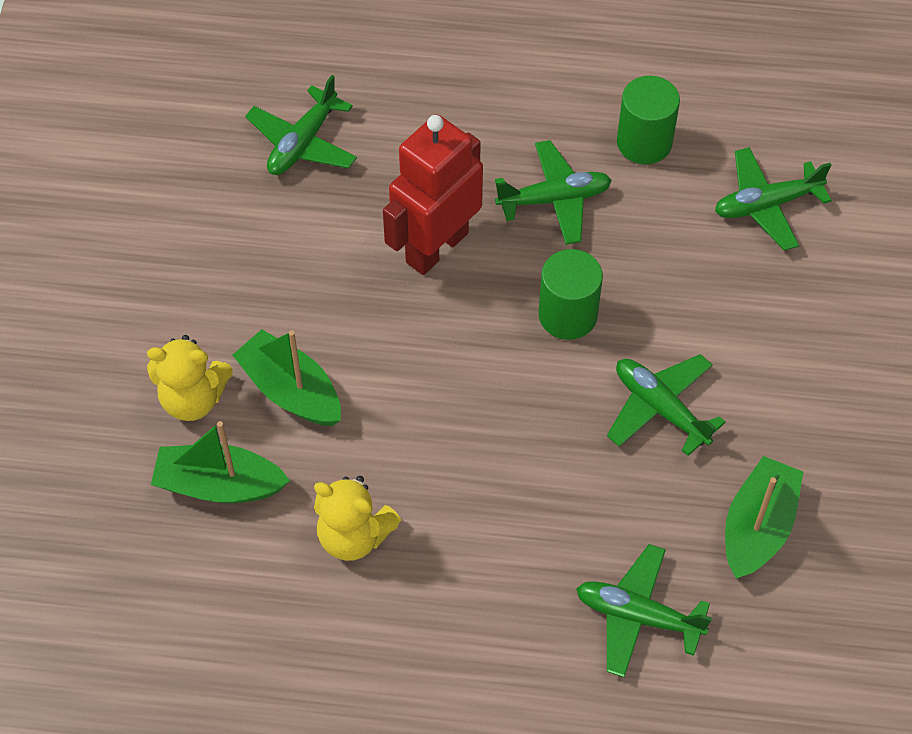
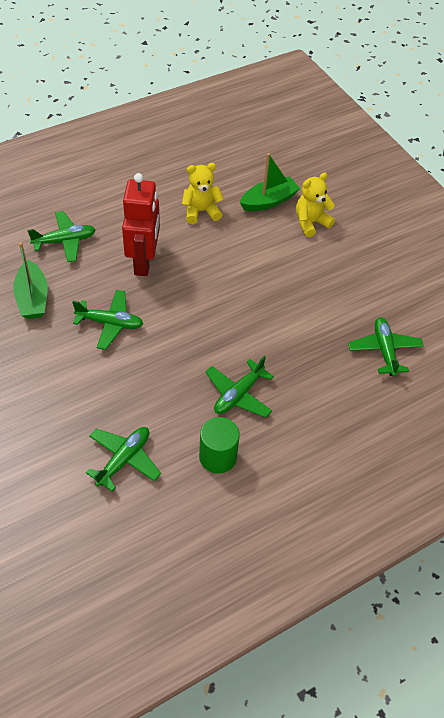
camera: 140 degrees right, 5 degrees down
(290, 390) = (276, 245): green boat -> none
(436, 247) = (273, 337): red robot -> red robot (144, 262)
(567, 315) = (185, 341): green cylinder -> none

